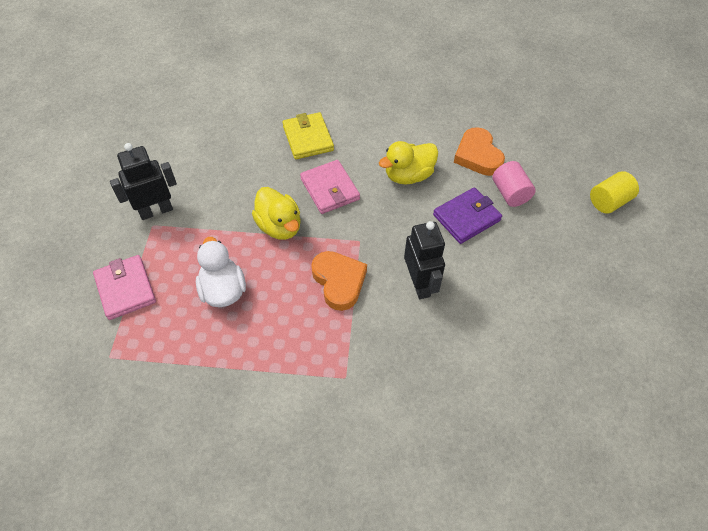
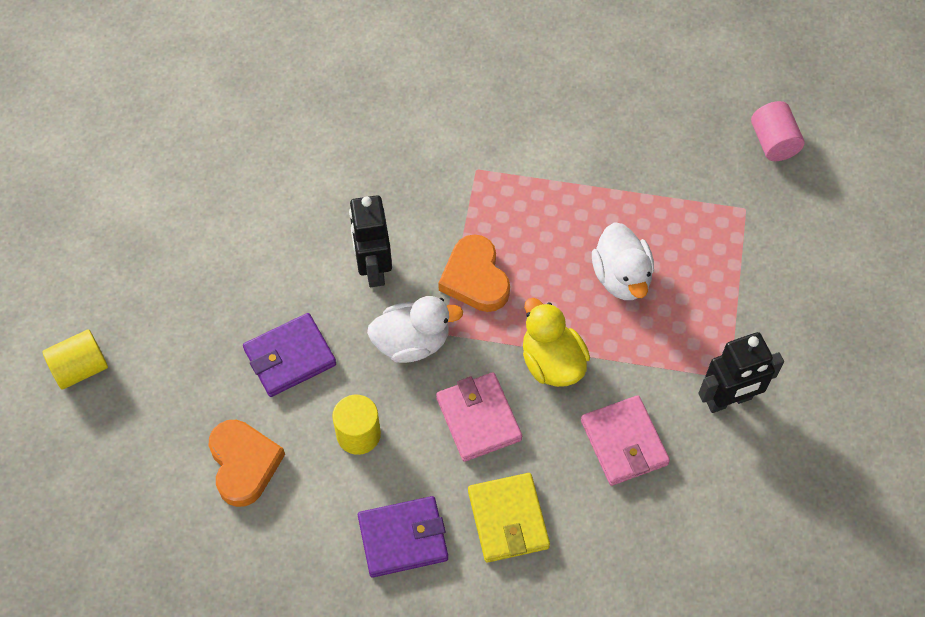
camera: 175 degrees left, 5 degrees up
(125, 289) = (745, 287): pink wallet -> pink wallet (624, 442)
(371, 126) = (403, 538): none -> purple wallet
(381, 233) = (412, 342): none -> white duck
(408, 175) = (358, 434): yellow duck -> yellow cylinder
(510, 193) = (216, 392): pink cylinder -> pink cylinder (773, 142)

